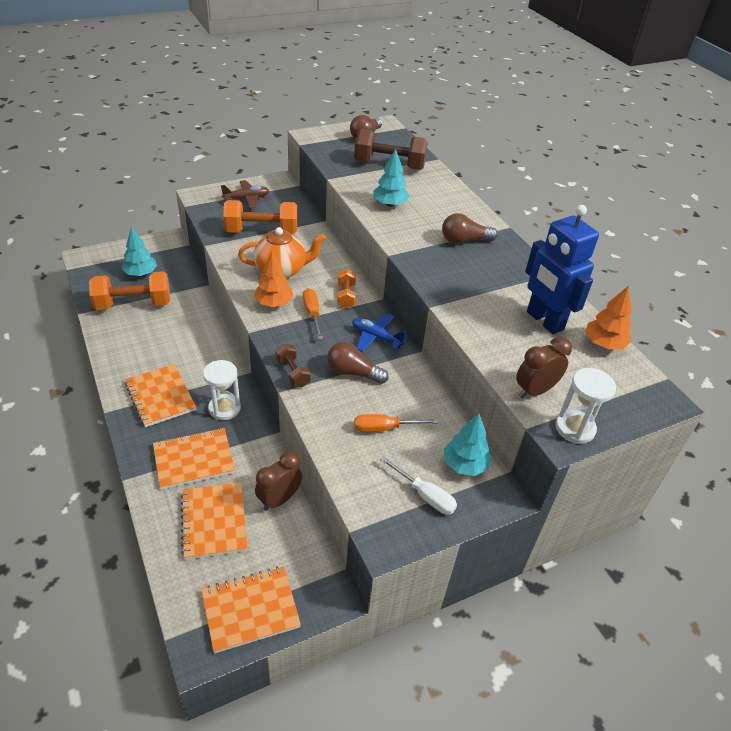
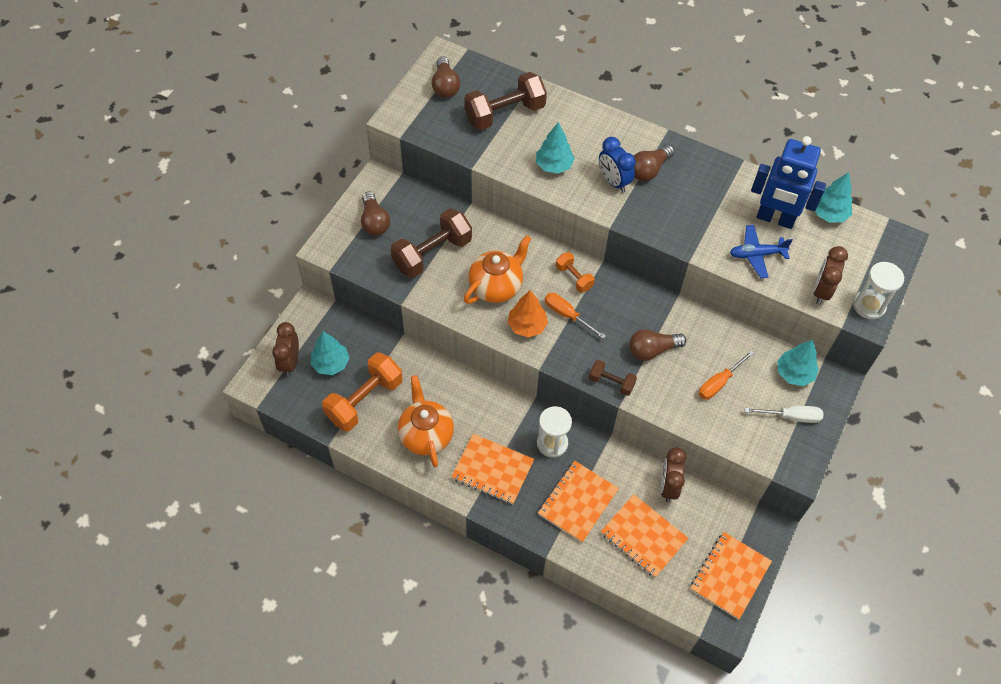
camera: 35 degrees left, 15 degrees up
(118, 259) = (290, 362): none -> brown clock
(145, 347) = (426, 435): none -> orange teapot
(247, 198) = (374, 222): brown plane -> brown light bulb
(262, 232) = (432, 254): orange dumbbell -> brown dumbbell
(376, 337) = (636, 304): blue plane -> blue plane (756, 255)
(426, 233) = (613, 181): none -> blue clock
(603, 344) = (829, 214): orange tree -> turquoise tree

